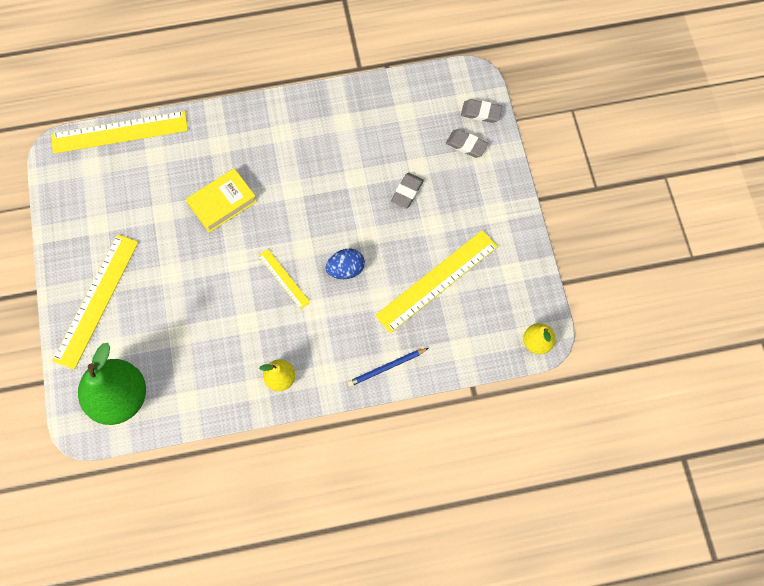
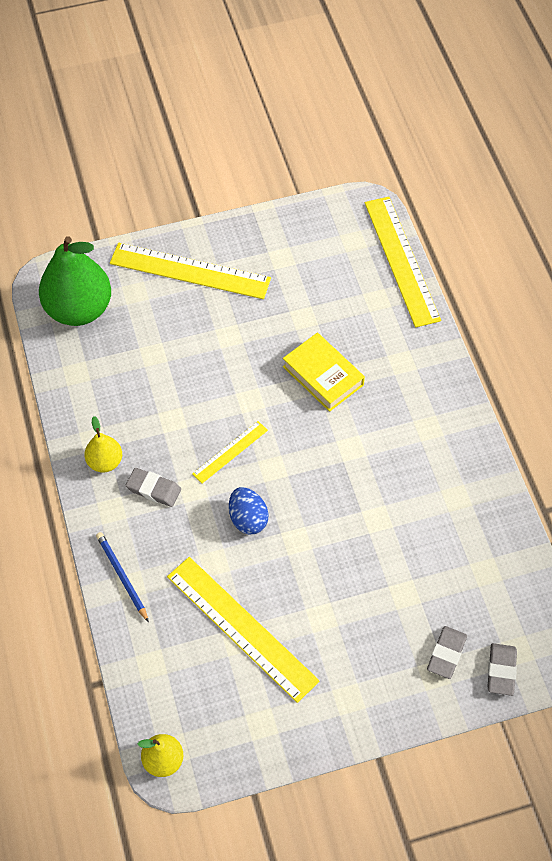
camera: 85 degrees right, 10 degrees down
(407, 192) = (364, 582): grey eraser -> grey eraser (153, 489)

